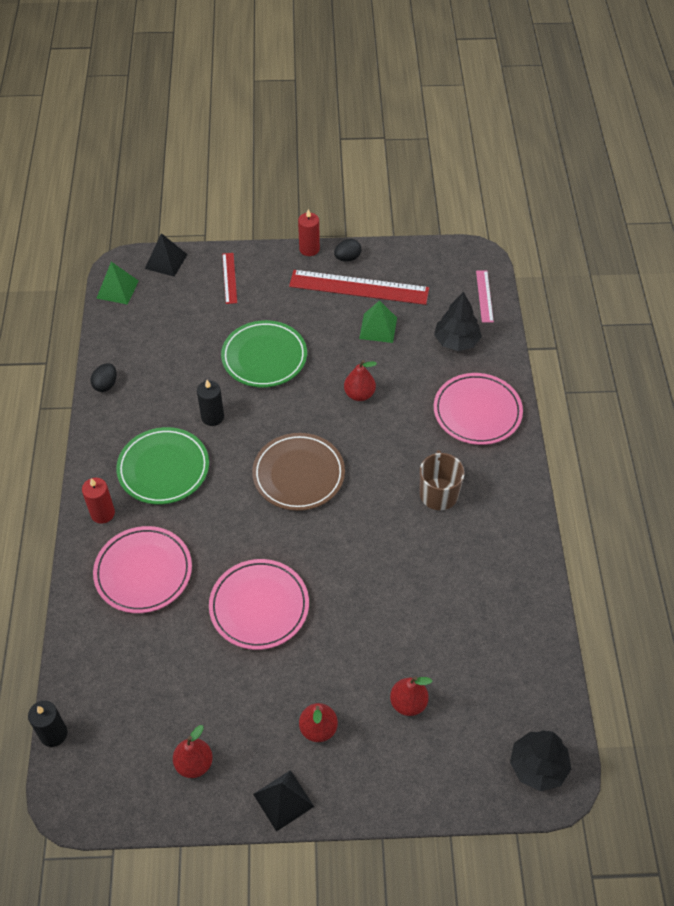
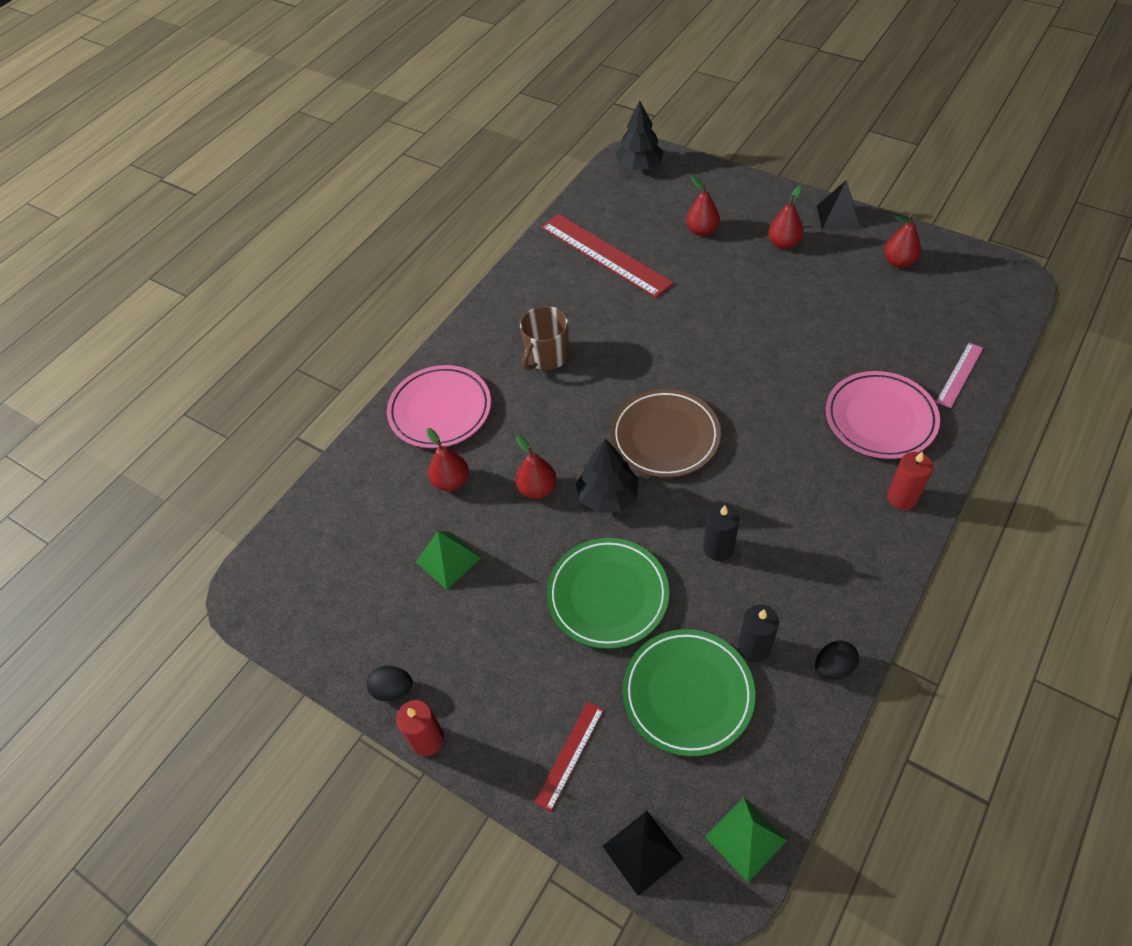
camera: 140 degrees left, 0 degrees up
(53, 734) = (1018, 327): black candle -> black candle (754, 647)
(163, 468) = (809, 514): green plate -> green plate (688, 693)
(259, 606) = (780, 341): pink plate -> none
(359, 287) = (419, 632): red ruler -> red ruler (605, 255)
(421, 370) = (451, 482): none -> red pear
(456, 341) = (383, 495): black tree -> black tree (608, 496)
(484, 296) = (298, 534): pink ruler -> pink ruler (959, 374)

